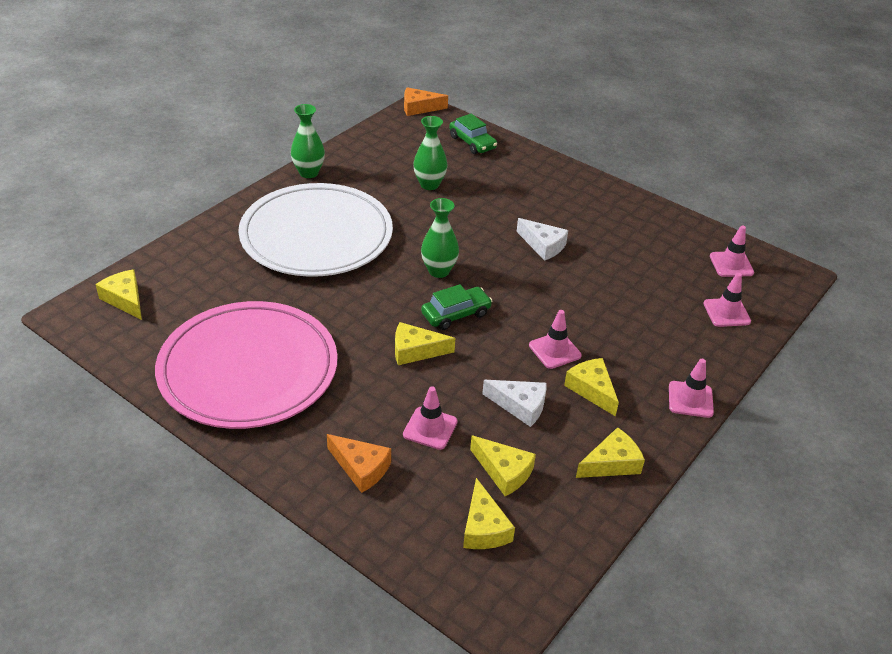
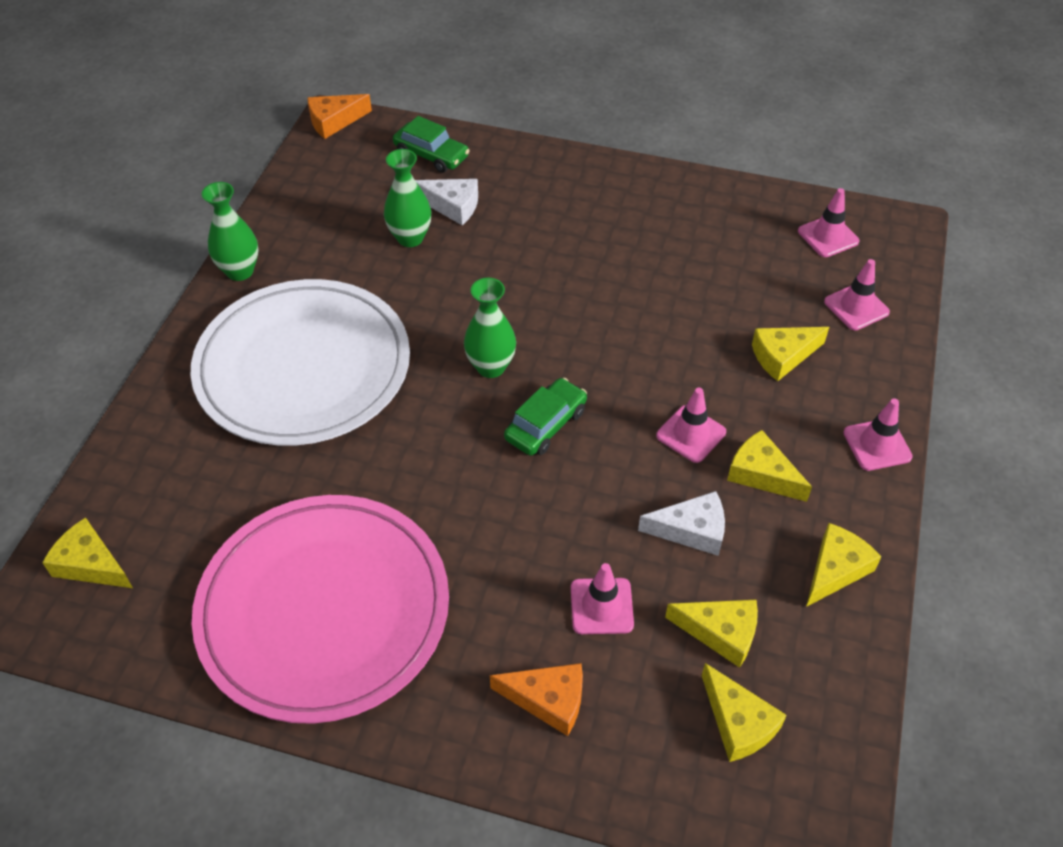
camera: 20 degrees left, 10 degrees up
(415, 351) = (524, 498): yellow cheese -> yellow cheese (783, 356)
(543, 245) = (599, 283): white cheese -> white cheese (452, 206)

